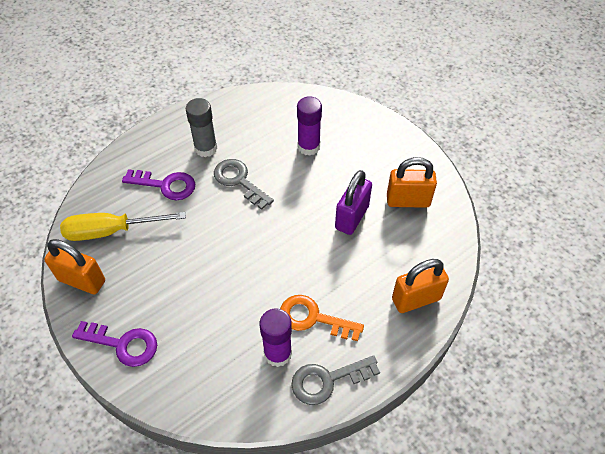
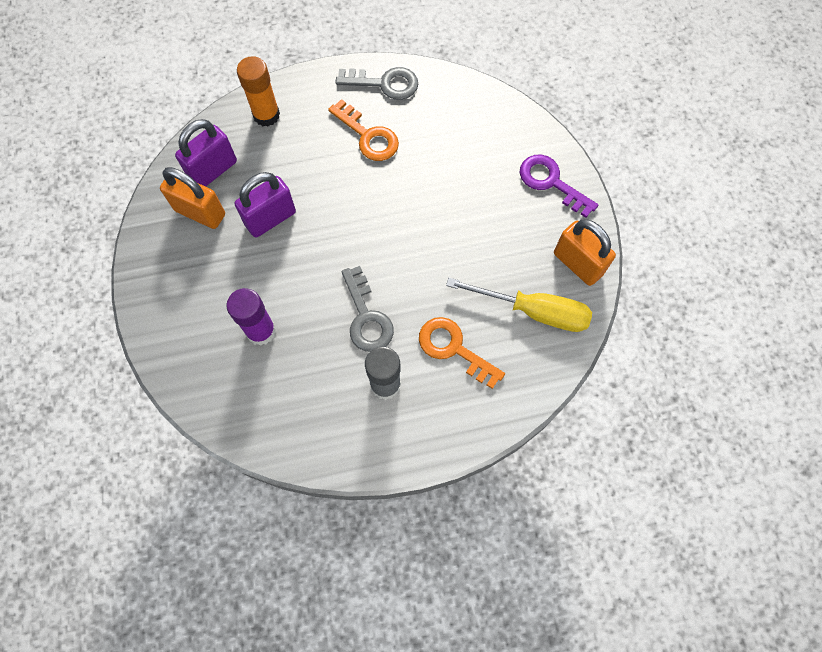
camera: 155 degrees left, 15 degrees up
(165, 185) = (454, 348): purple key -> orange key
(278, 353) = (415, 120): purple glue stick -> none
(416, 299) = (266, 115): orange padlock -> orange glue stick
(423, 234) = (213, 170): none -> purple padlock

